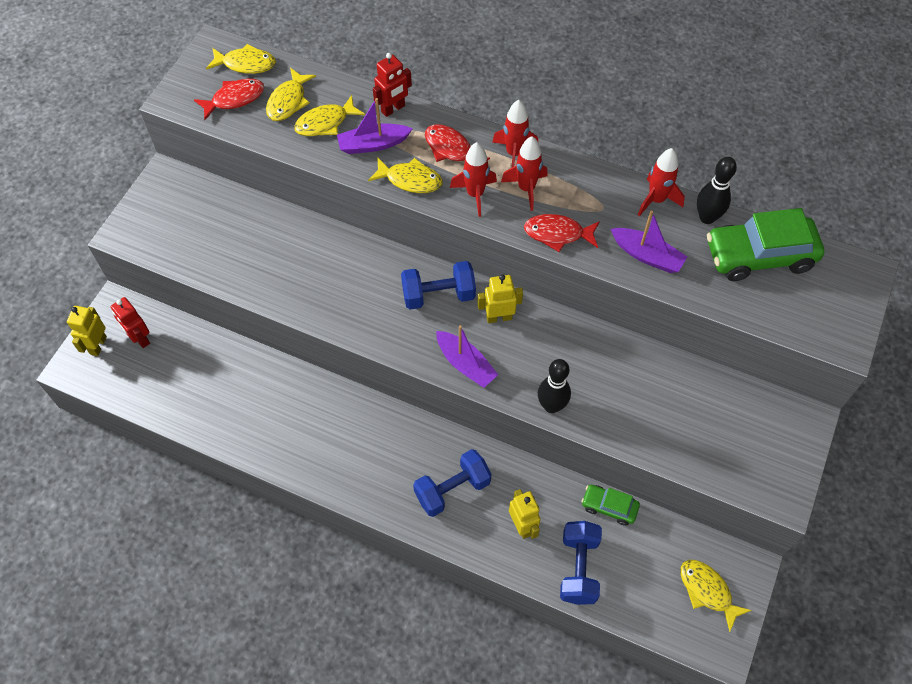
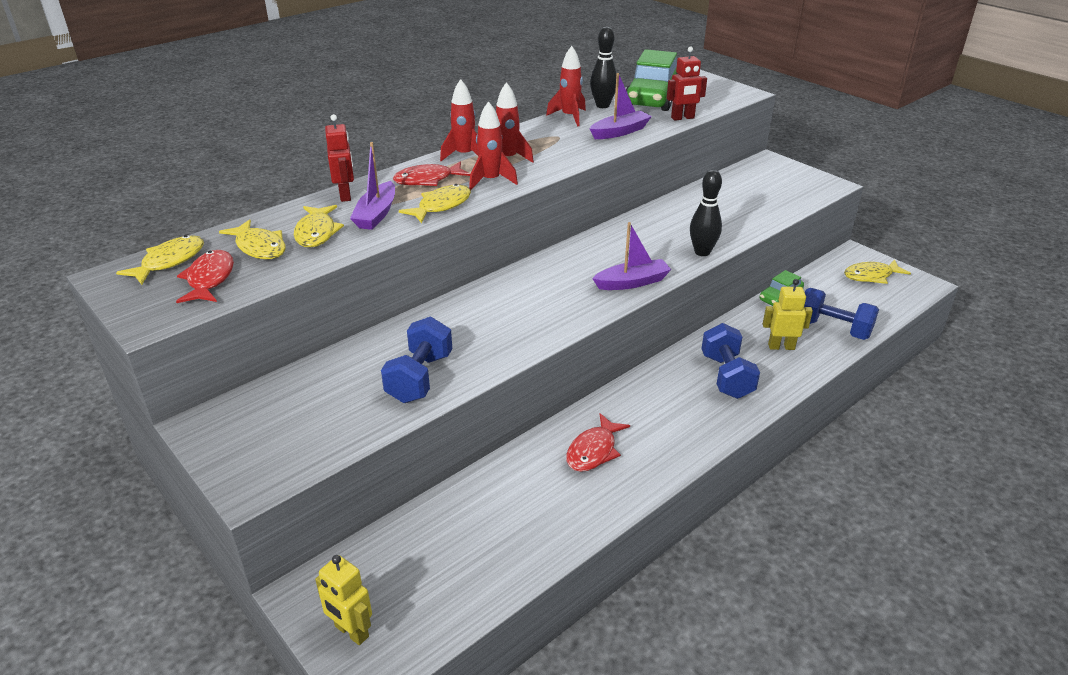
camera: 65 degrees left, 25 degrees down
(140, 338) = (376, 579): red robot -> red robot (682, 118)
(438, 295) = (544, 277): blue dumbbell -> blue dumbbell (419, 378)
(499, 317) = (593, 253): yellow robot -> none
(557, 234) = (567, 158): red fish -> red fish (593, 451)

